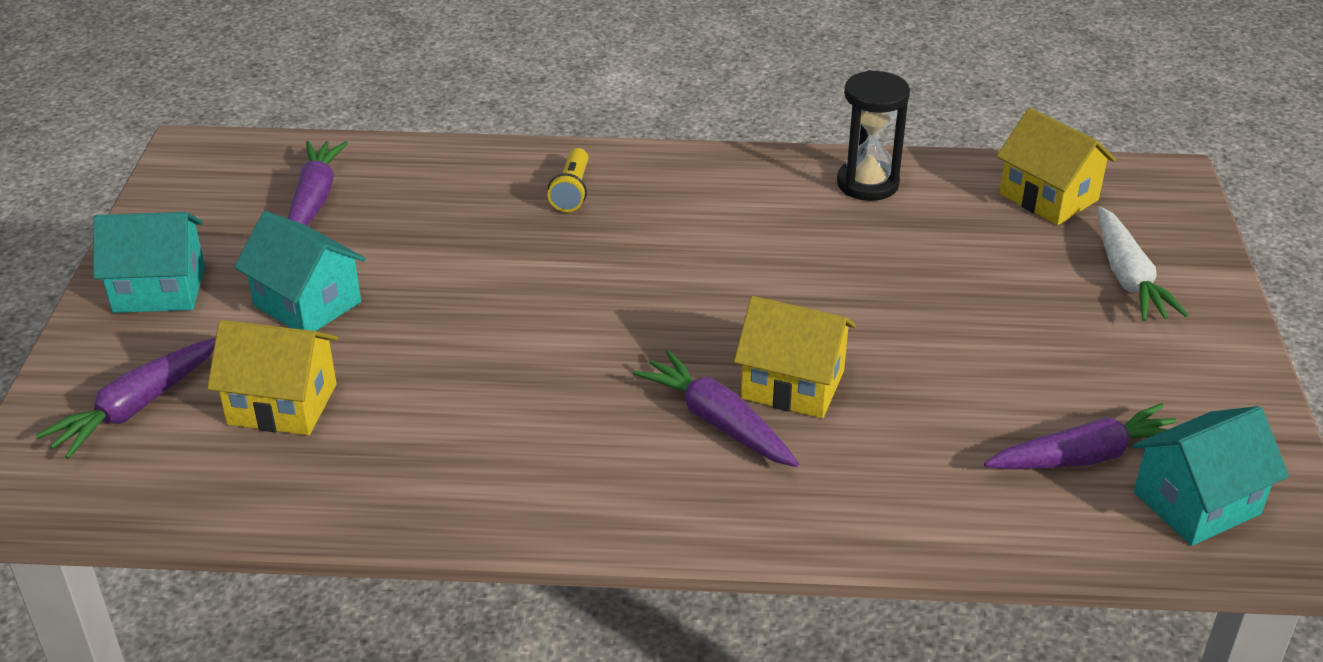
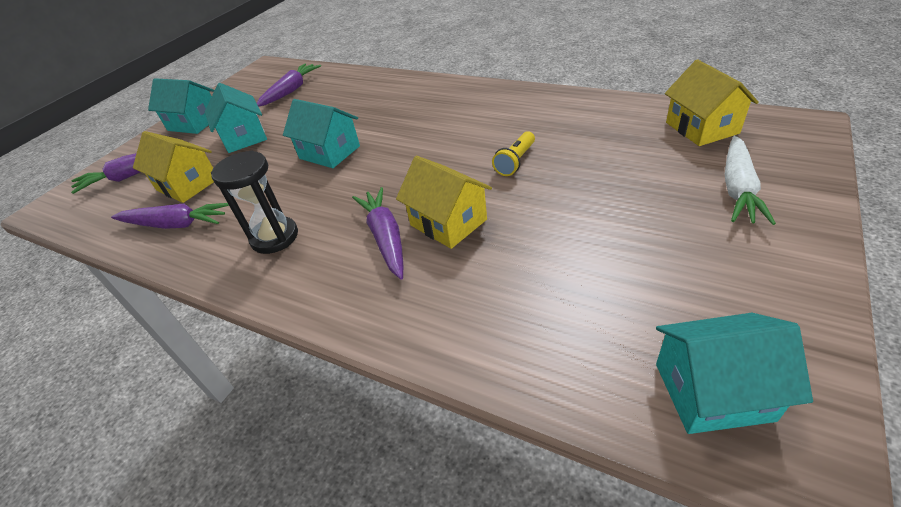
camera: 30 degrees right, 5 degrees up
(508, 308) = (329, 152): none -> turquoise house
(572, 191) = (410, 97): yellow flashlight -> yellow flashlight (515, 161)
(867, 184) = (579, 108): black hourglass -> black hourglass (274, 237)
(1085, 457) = (628, 322): purple carrot -> purple carrot (176, 224)

